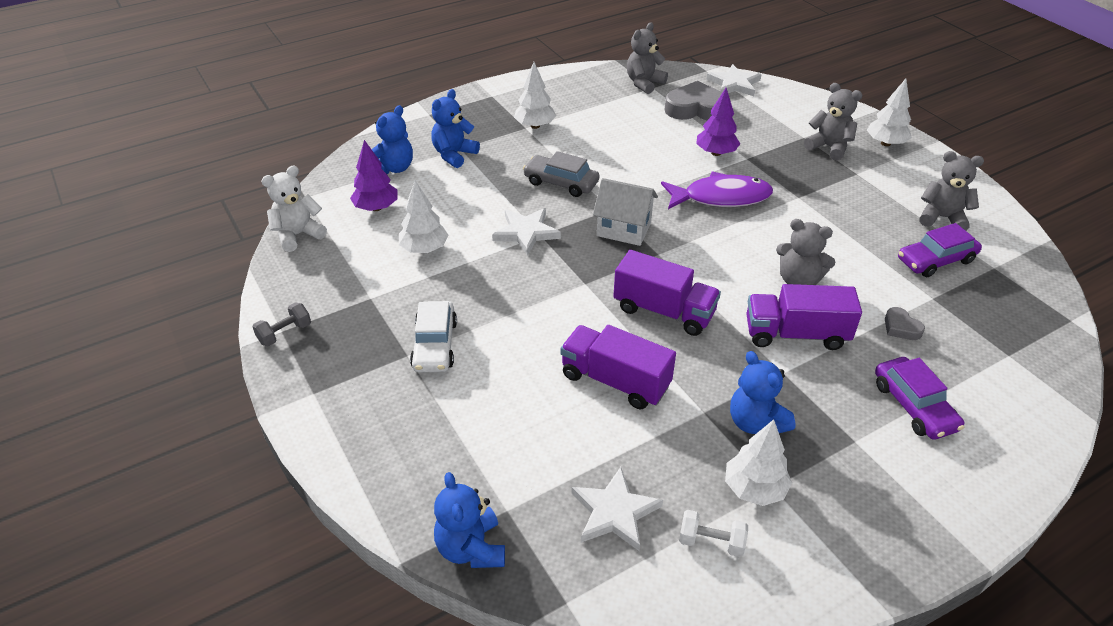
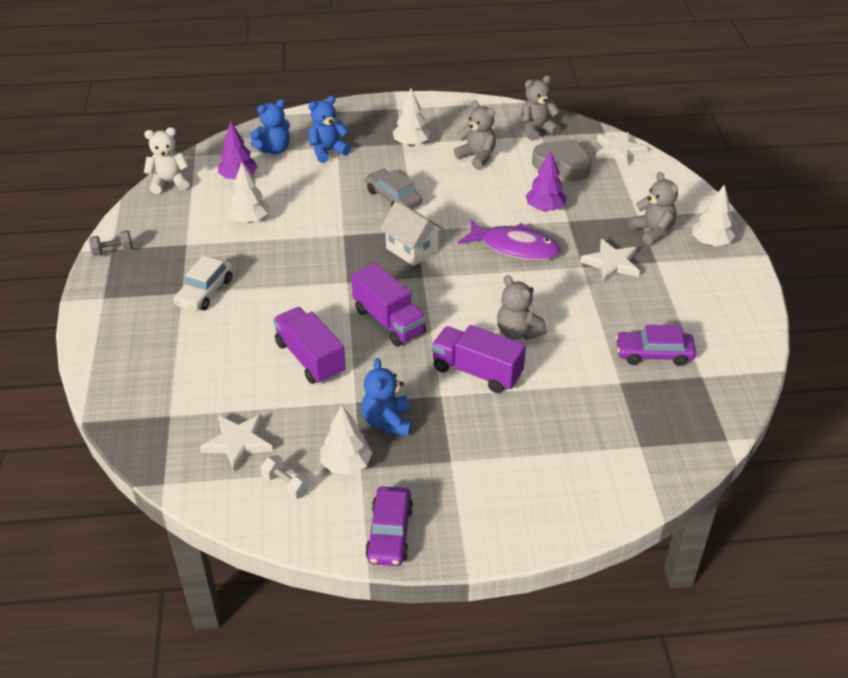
camera: 25 degrees right, 0 degrees up
(471, 548) = (130, 429): blue teddy bear -> none
(526, 233) = (334, 229): white star -> white star (611, 263)
(901, 327) = (569, 395): grey heart -> none
(914, 406) = (521, 454): purple car -> purple car (389, 533)
(942, 218) = (696, 321): grey teddy bear -> grey teddy bear (477, 157)

